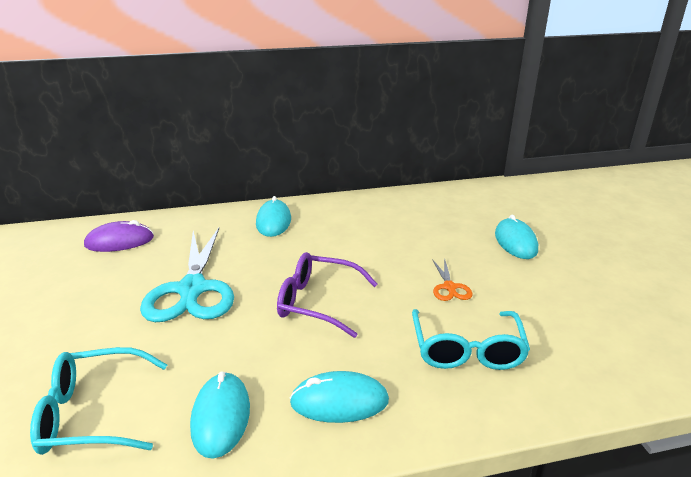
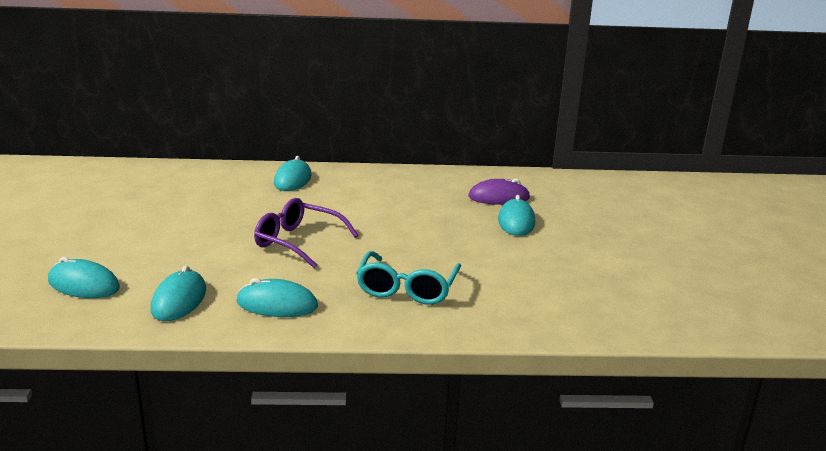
camera: 10 degrees right, 5 degrees down
(92, 413) = (84, 285): turquoise glasses -> turquoise mouse
(119, 241) = (147, 179): purple mouse -> purple mouse (498, 197)
(192, 289) = (194, 220): turquoise scissors -> none
(449, 287) = (424, 246): orange scissors -> none

